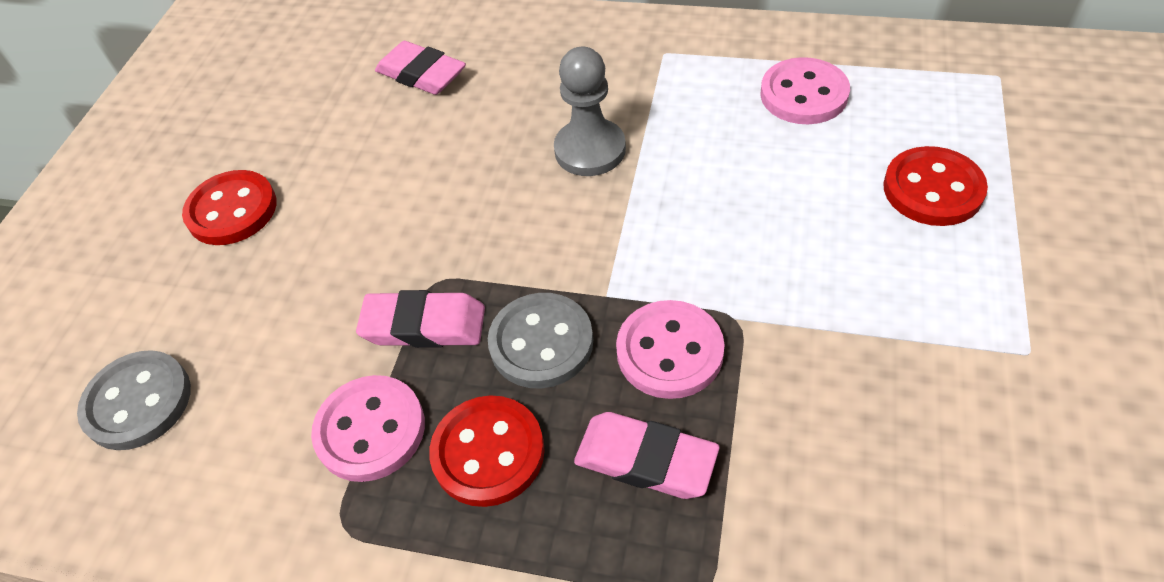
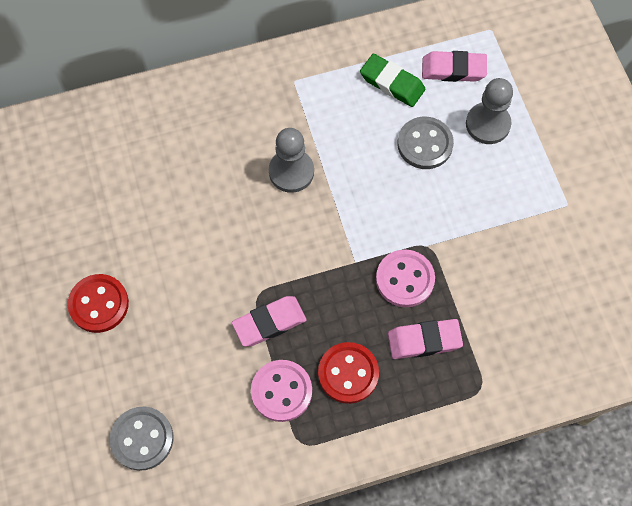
camera: 35 degrees left, 15 degrees up
(421, 74) = (148, 156): pink eraser -> pink eraser (453, 69)
(541, 343) = (338, 304): grey button -> grey button (425, 144)
(803, 94) = (392, 83): pink button -> green eraser
(932, 189) = (487, 124): red button -> grey pawn

